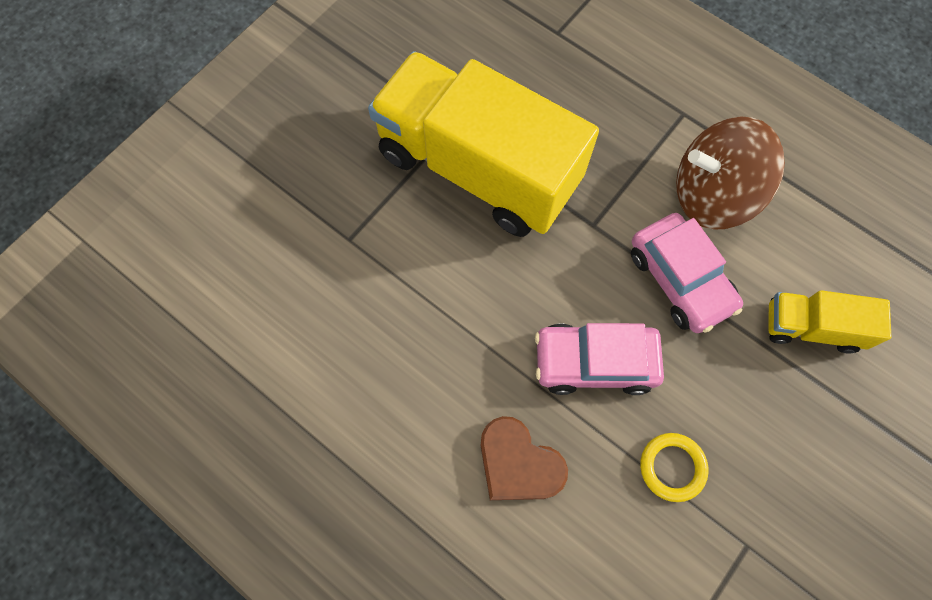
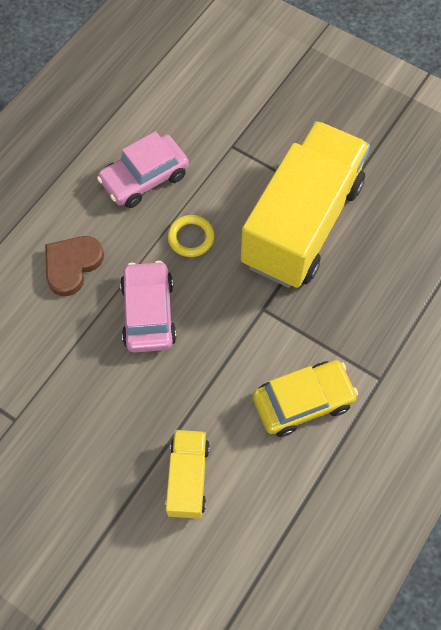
camera: 85 degrees right, 5 degrees down
(672, 467) = (71, 367): yellow ring -> yellow ring (191, 238)
(680, 279) = (221, 374): pink car -> pink car (144, 178)
(712, 194) = (303, 401): brown spinning top -> yellow car

